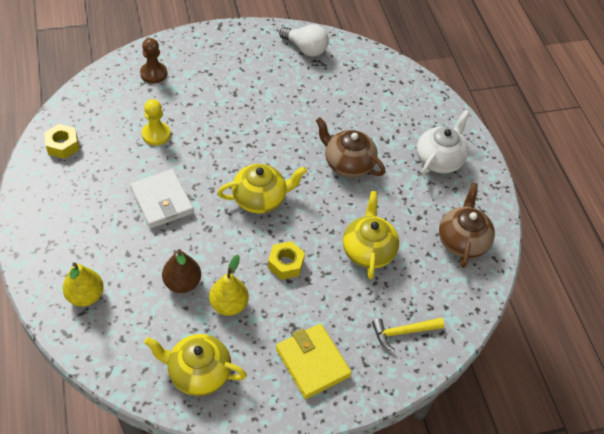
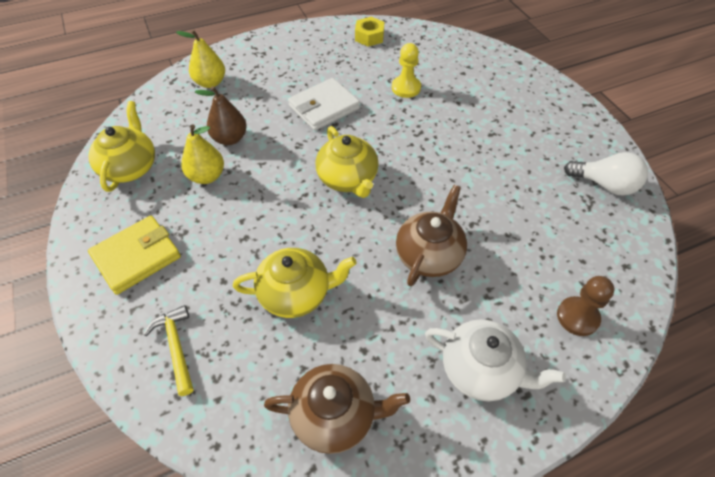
camera: 85 degrees right, 0 degrees up
(153, 73) = (486, 71): brown pawn -> brown pawn (577, 317)
(285, 264) = (263, 214): yellow nut -> none
(305, 49) = (604, 185): white light bulb -> white light bulb turned 90 degrees counterclockwise

